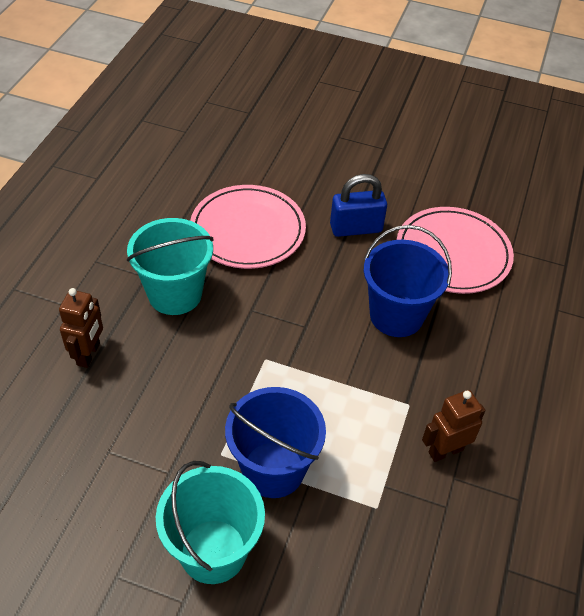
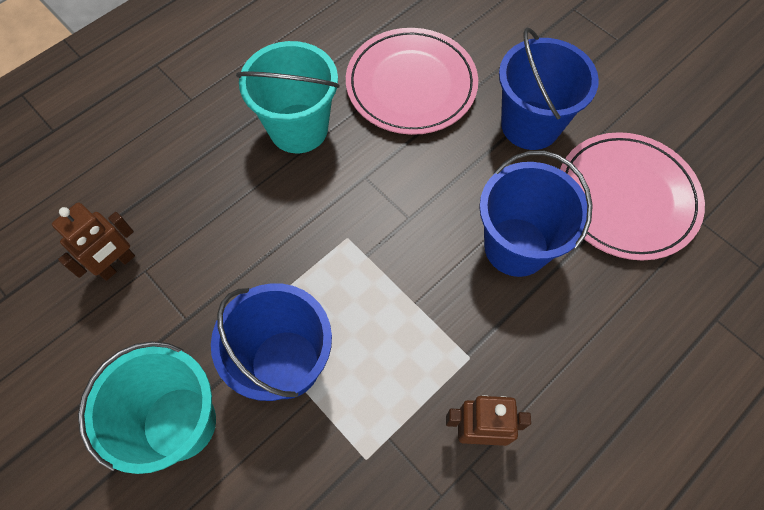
camera: 30 degrees right, 15 degrees up
(89, 354) = (183, 160): brown robot -> brown robot (117, 264)
(356, 228) = (530, 125): blue padlock -> blue bucket

